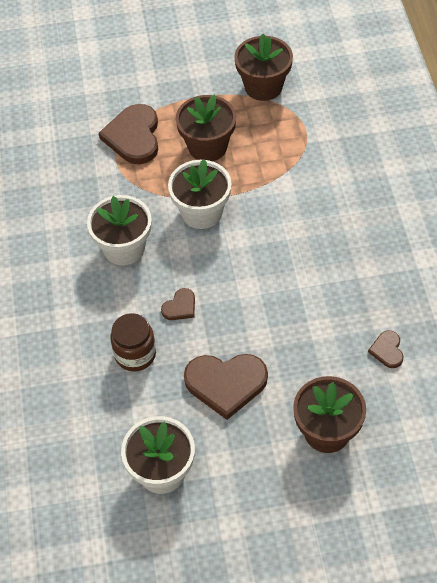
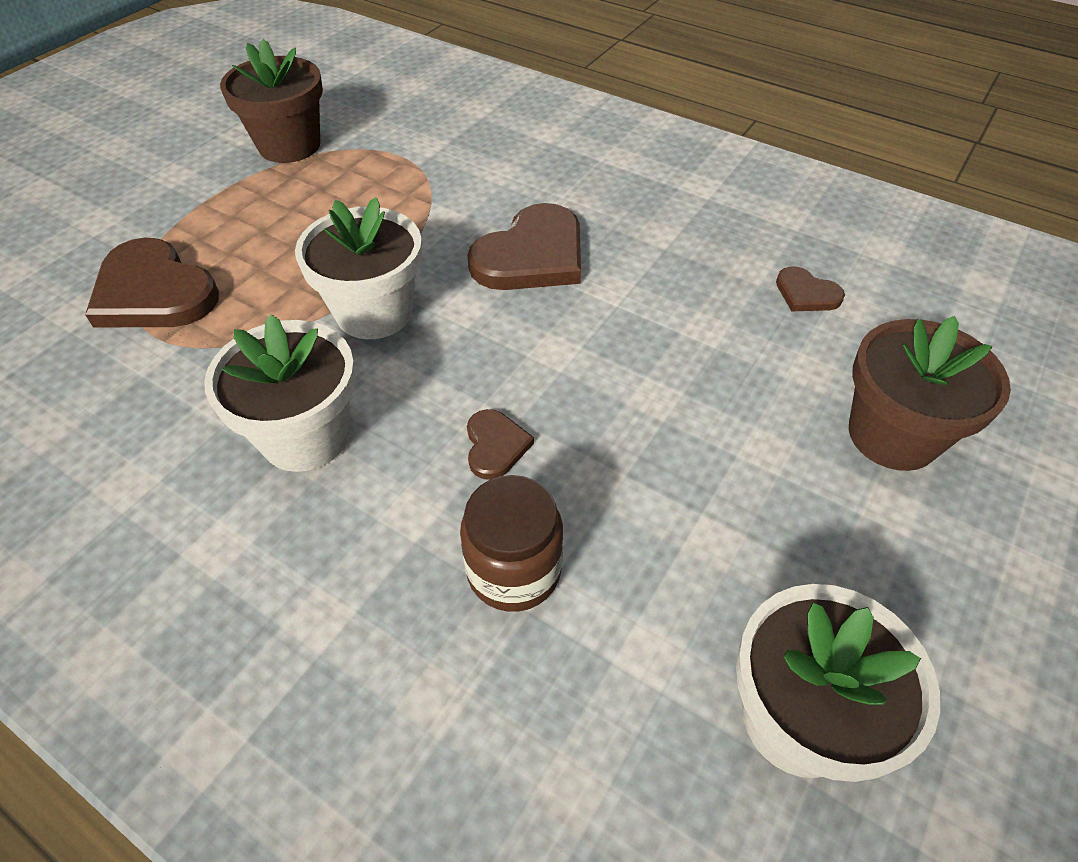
camera: 50 degrees left, 5 degrees down
(207, 146) = (288, 239): brown flower pot -> none
(226, 384) = (696, 491): brown heart -> brown heart (532, 255)

